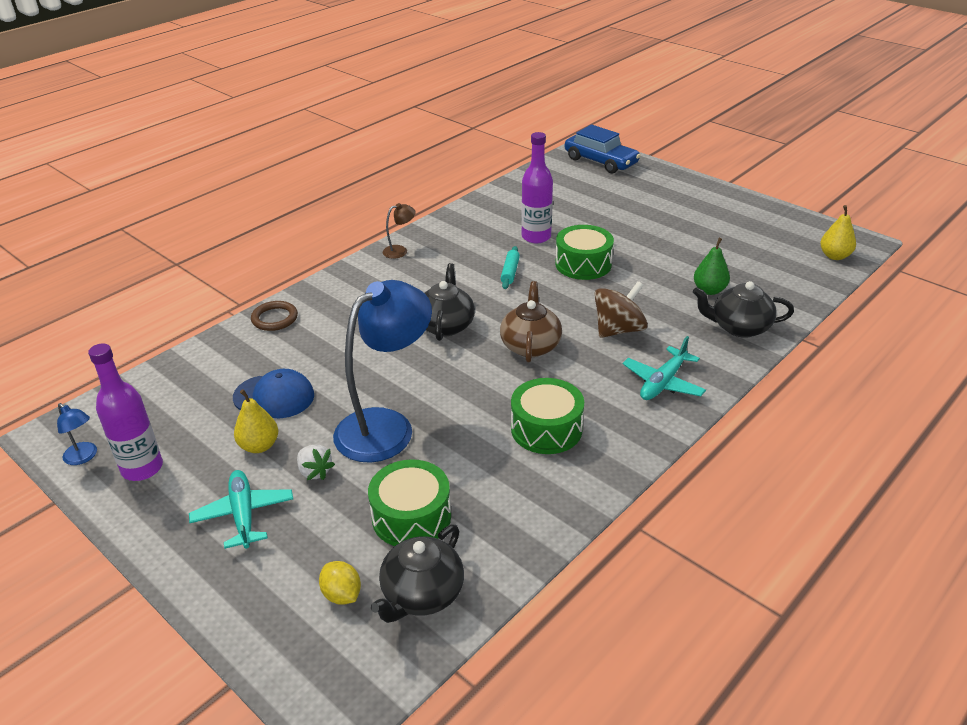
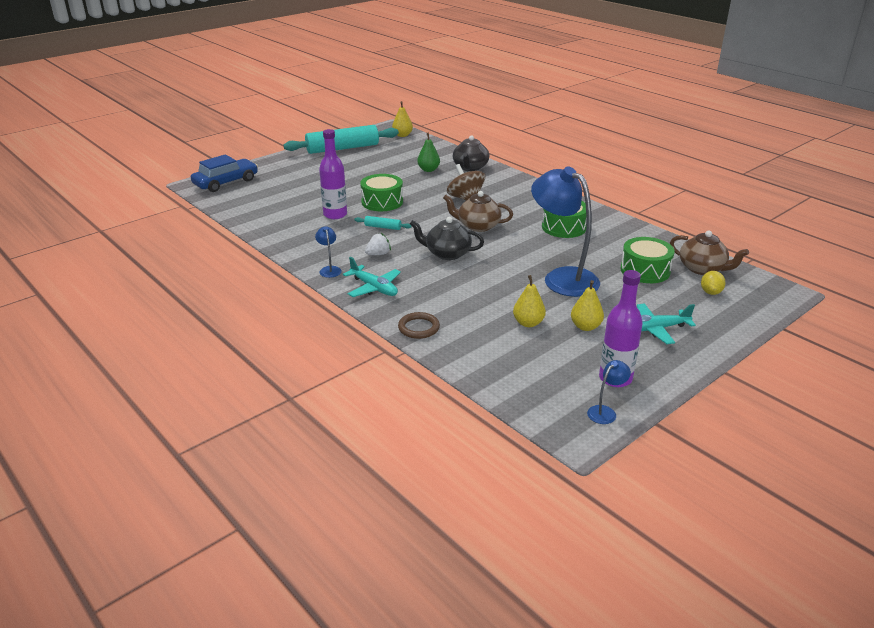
camera: 85 degrees left, 5 degrees down
(274, 396) = (528, 323): blue cap -> yellow pear
(315, 472) = (610, 303): white strawberry -> white strawberry (378, 254)
(342, 595) = (710, 292): yellow lemon -> yellow lemon turned 45 degrees counterclockwise
(400, 251) = (329, 269): brown lamp -> blue lamp
(422, 594) = (702, 269): black teapot -> brown teapot
(663, 382) = (521, 192): turquoise plane -> turquoise plane (374, 288)
(748, 216) = (342, 148): none -> turquoise rolling pin

